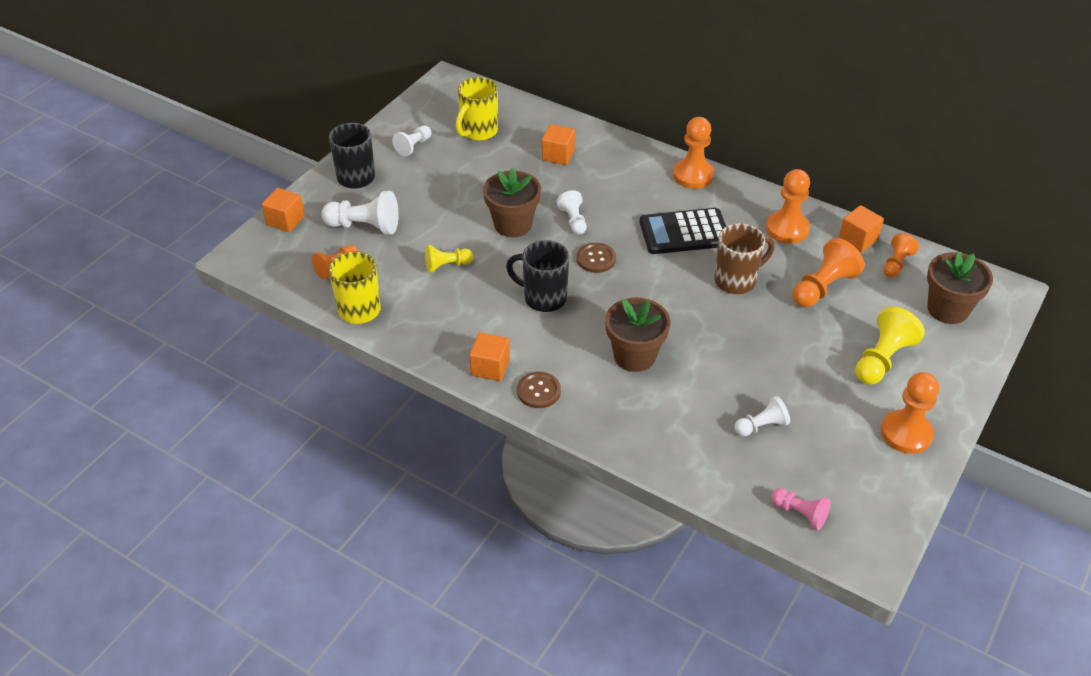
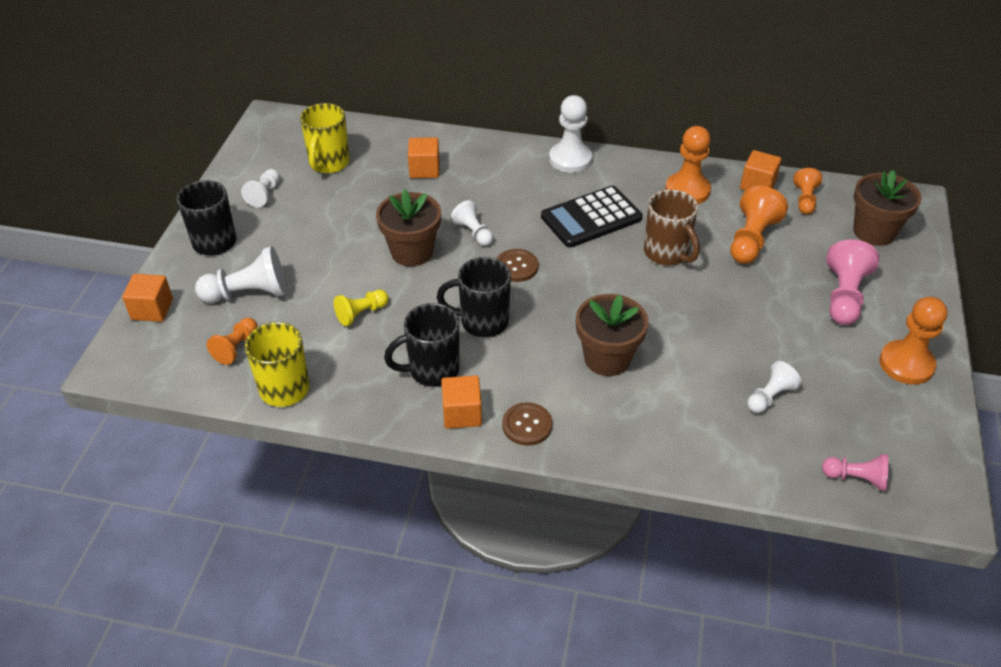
camera: 20 degrees left, 0 degrees up
(482, 327) = (432, 370): none -> black mug
(693, 175) = (570, 159): orange pawn -> white pawn
(736, 280) = (667, 253): brown mug -> brown mug turned 105 degrees clockwise
(882, 359) = (844, 296): yellow pawn -> pink pawn

